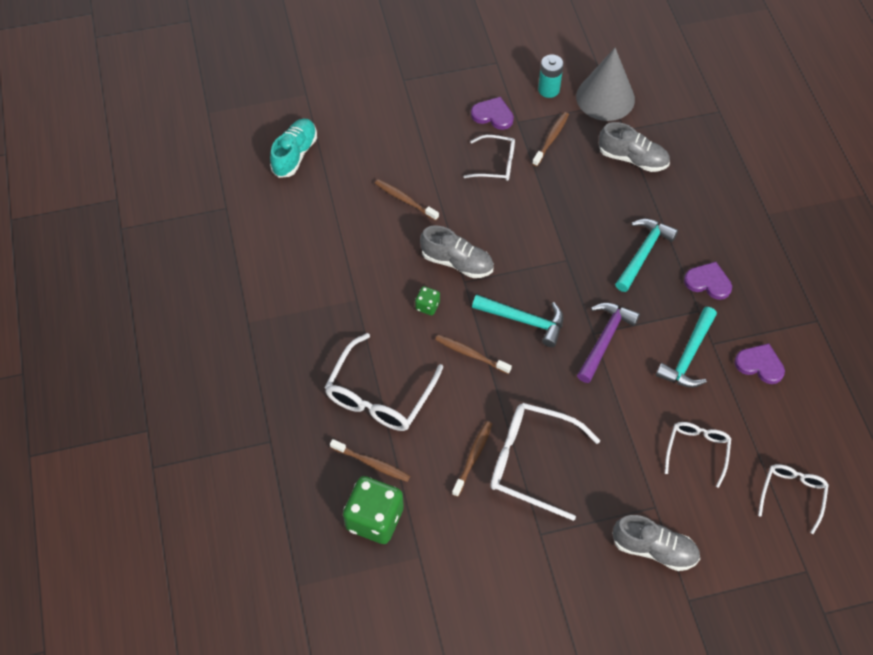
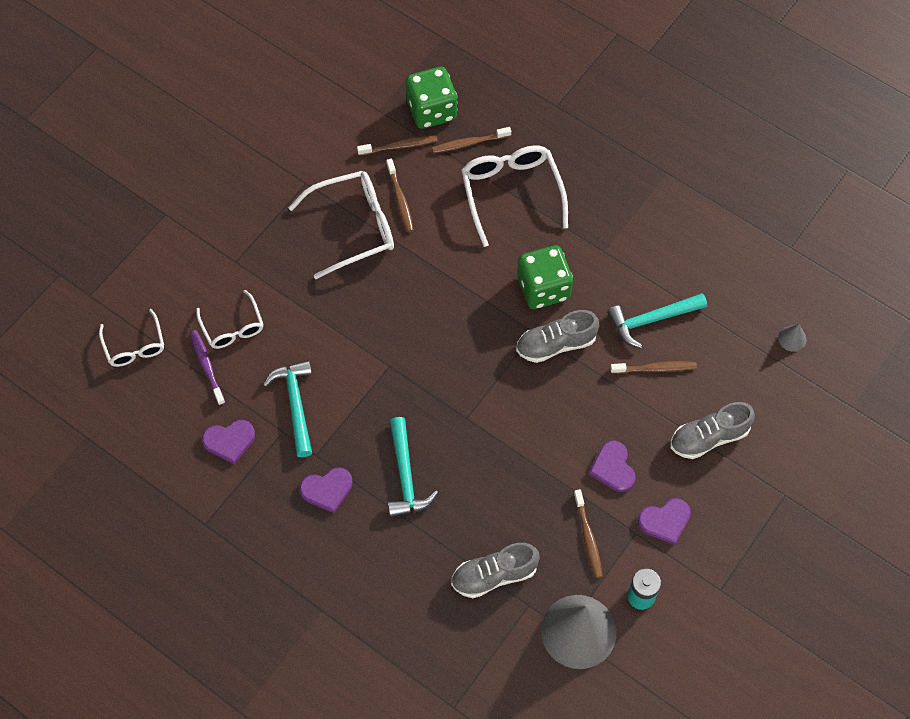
camera: 140 degrees right, 5 degrees up
(295, 154) = (792, 338): turquoise shoe -> grey cone
(427, 306) = (543, 288): green dice -> green dice, size x2.13
(471, 354) = (472, 274): brown toothbrush -> brown toothbrush (399, 146)
(496, 164) = (613, 468): white glasses -> purple heart
(524, 320) = (455, 334): turquoise hammer -> turquoise hammer (651, 320)
(605, 339) = (376, 367): purple hammer -> none
(654, 549) = (215, 231): grey shoe -> grey shoe (709, 437)
(740, 434) = (207, 366): none -> purple toothbrush

